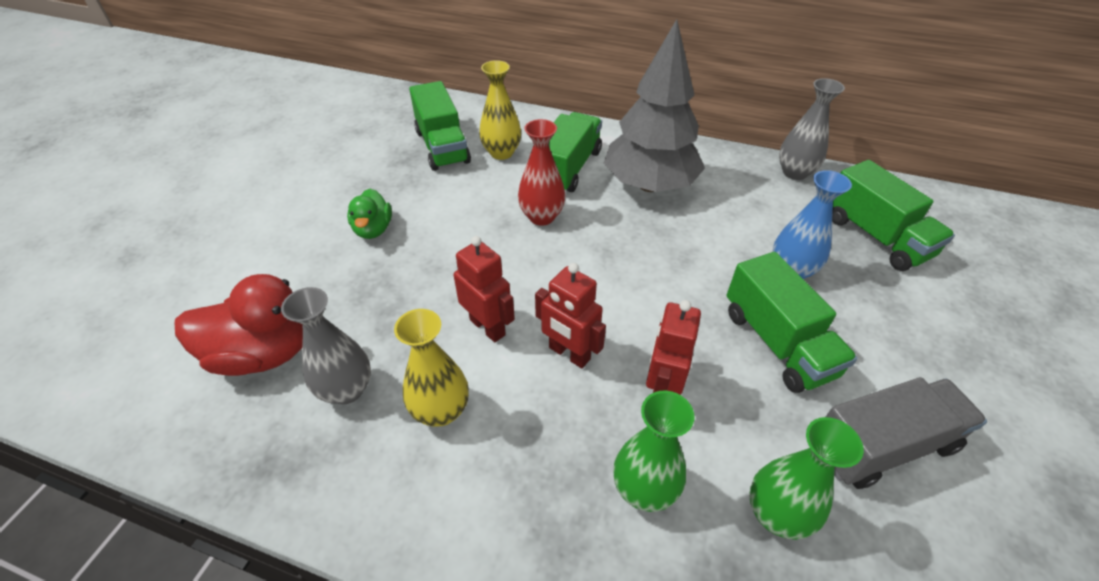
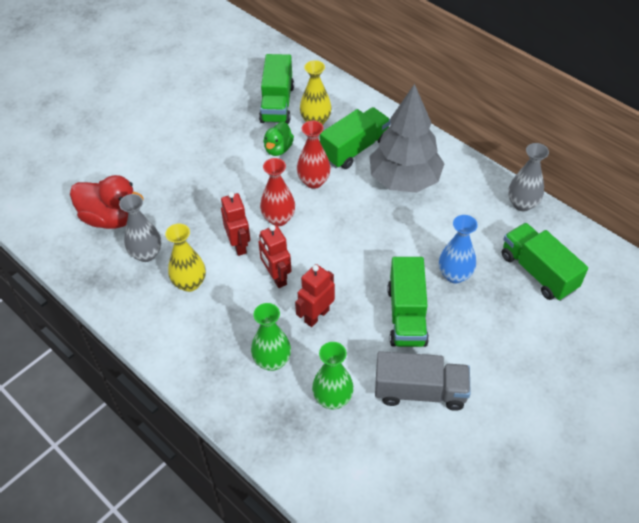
camera: 25 degrees right, 5 degrees up
(373, 229) = (203, 156): green duck -> green duck (278, 149)
(523, 274) = (278, 219): none -> red vase
(875, 237) = (538, 272): green truck -> green truck turned 150 degrees clockwise

